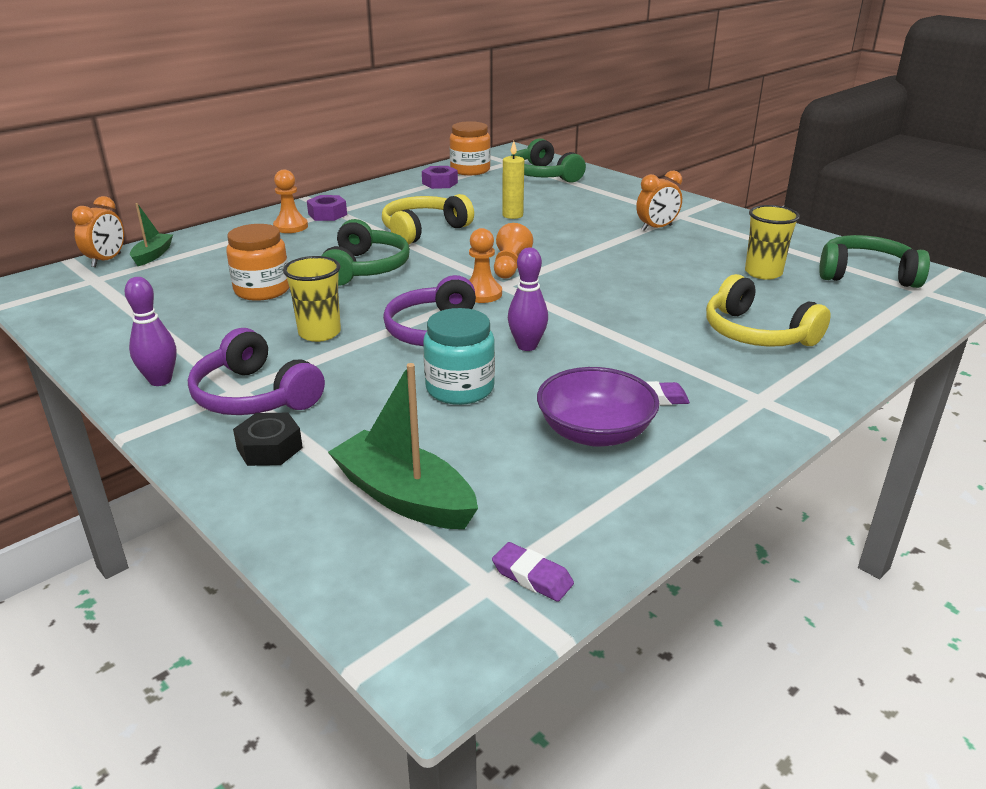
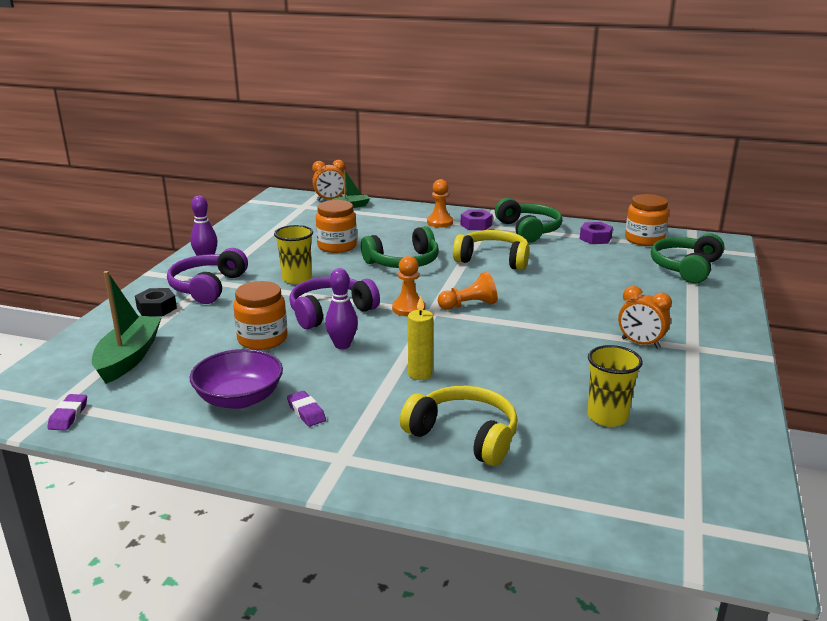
camera: 60 degrees right, 5 degrees down
(460, 388) = (262, 339): turquoise jar -> orange jar
(512, 215) = (571, 280): yellow candle -> yellow candle (420, 374)
(756, 333) = (464, 436): yellow headphones -> yellow headphones turned 105 degrees clockwise
(866, 275) = (687, 480): green headphones -> green headphones (528, 230)

